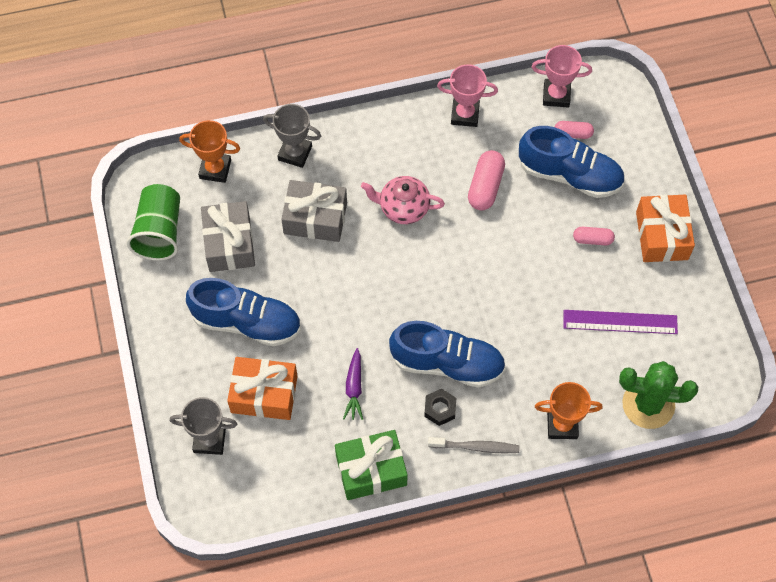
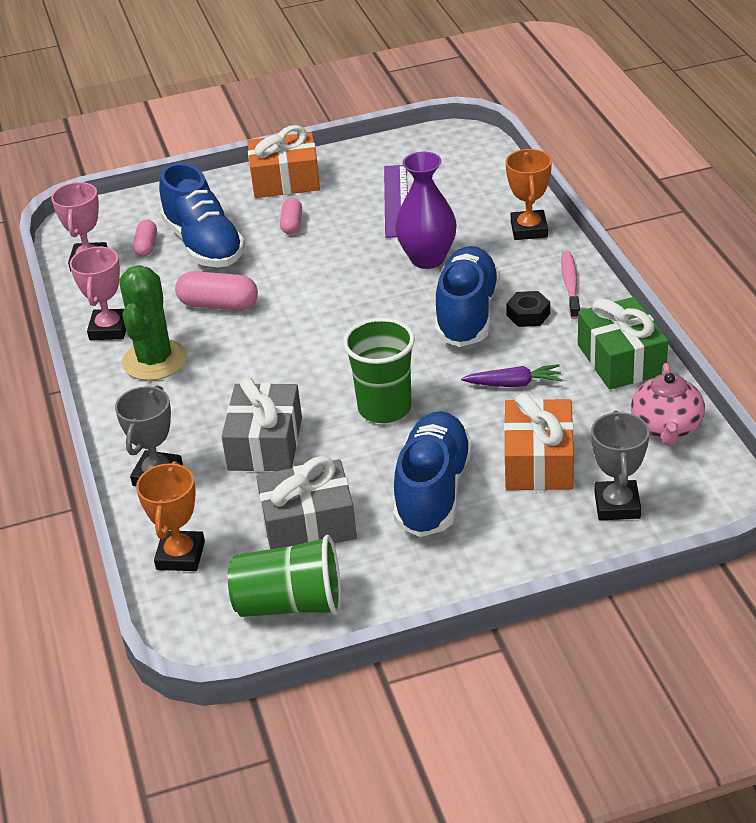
camera: 90 degrees left, 25 degrees down
(341, 297) = (384, 408): none -> green cup
(403, 208) = (249, 368): pink teapot -> pink teapot (666, 428)
(475, 447) = (570, 285): grey toothbrush -> pink toothbrush
(528, 340) = (427, 259): none -> purple vase
(569, 175) = (204, 245): blue shoe -> blue shoe turned 135 degrees clockwise
(648, 404) = (492, 178): green cactus -> green cactus (155, 360)

